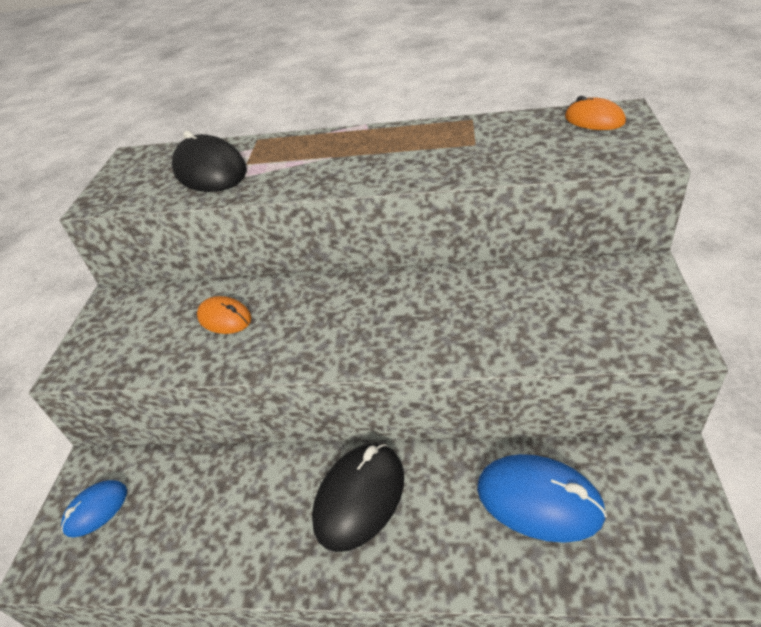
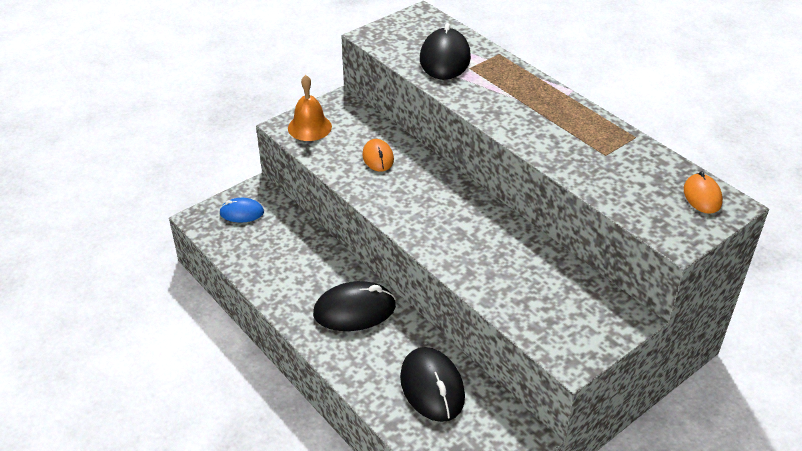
camera: 40 degrees right, 0 degrees up
(105, 346) = (309, 127): none -> orange bell
(539, 500) = (432, 387): blue mouse -> black mouse

